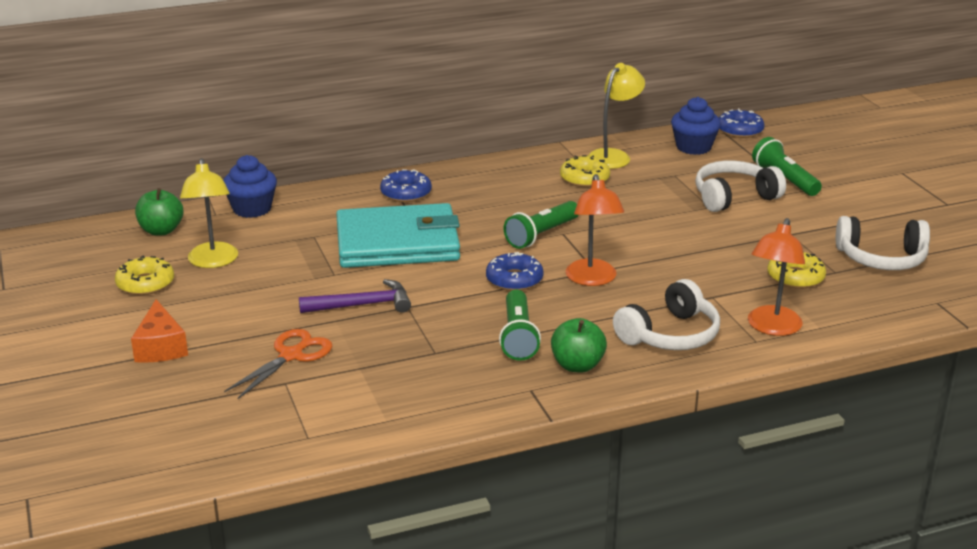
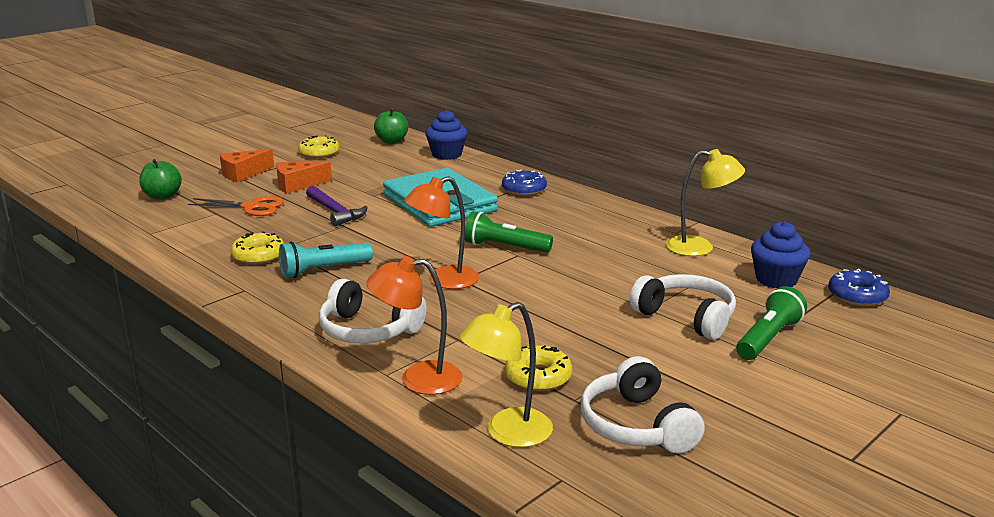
camera: 65 degrees right, 5 degrees down
(213, 261) = (362, 162): yellow lamp -> yellow lamp (507, 433)
(247, 315) = (297, 185): none -> orange cheese
(514, 279) = (416, 252): blue donut -> none
(518, 337) = (323, 270): green flashlight -> turquoise flashlight
(577, 365) = (291, 300): green apple -> green apple (162, 196)
(584, 178) = (635, 244): yellow donut -> yellow donut (258, 256)

